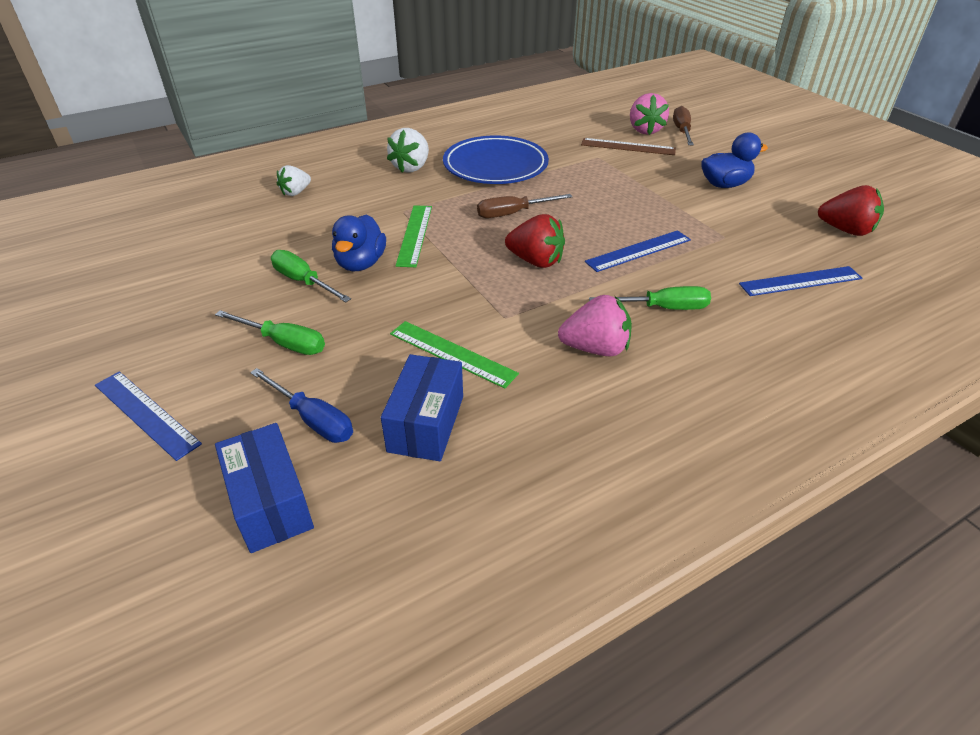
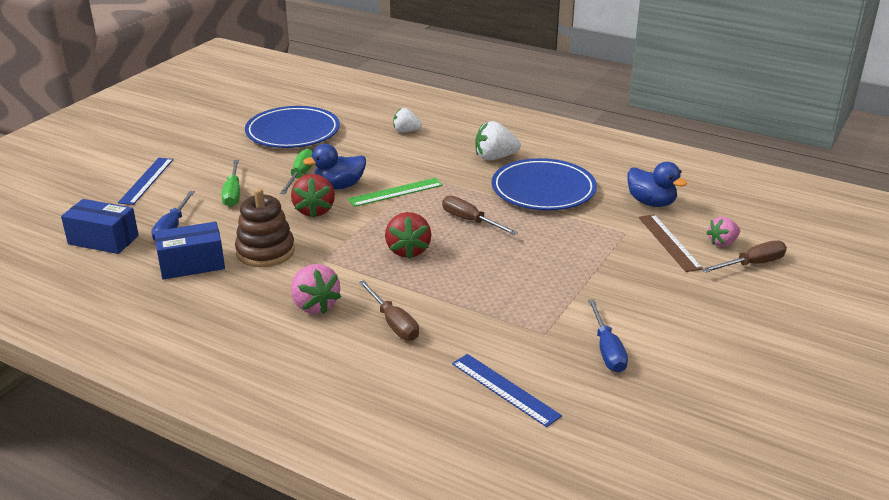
camera: 60 degrees right, 10 degrees down
(191, 258) = (293, 132): none -> blue plate
(270, 502) = (103, 240): blue box -> blue box turned 75 degrees clockwise
(452, 353) = (265, 251): green ruler -> brown stacking toy
(638, 251) = (471, 293): blue ruler -> none
(645, 130) = (722, 243): pink strawberry -> pink strawberry, size x0.66
(662, 308) = (393, 323): green screwdriver -> brown screwdriver
(724, 184) = (655, 314): blue duck -> blue duck (651, 203)
(764, 219) = (607, 350): none -> blue screwdriver
(845, 230) = (640, 406): red strawberry -> red strawberry (314, 211)

